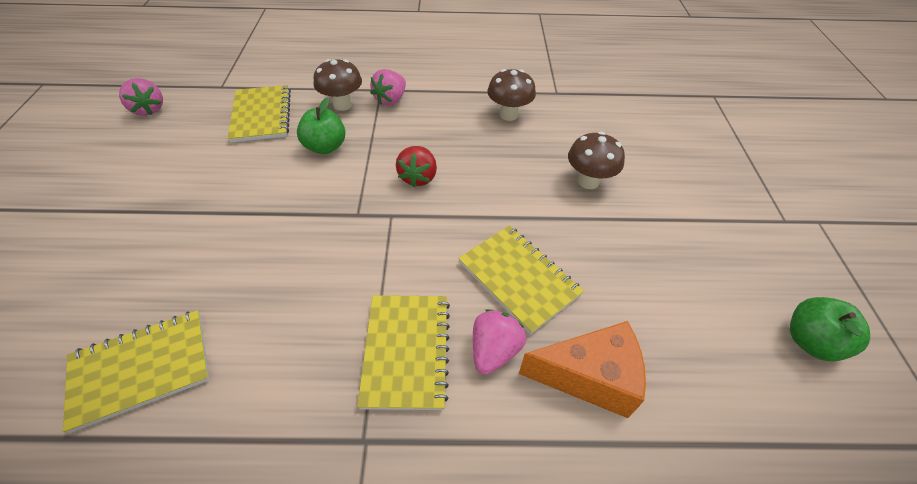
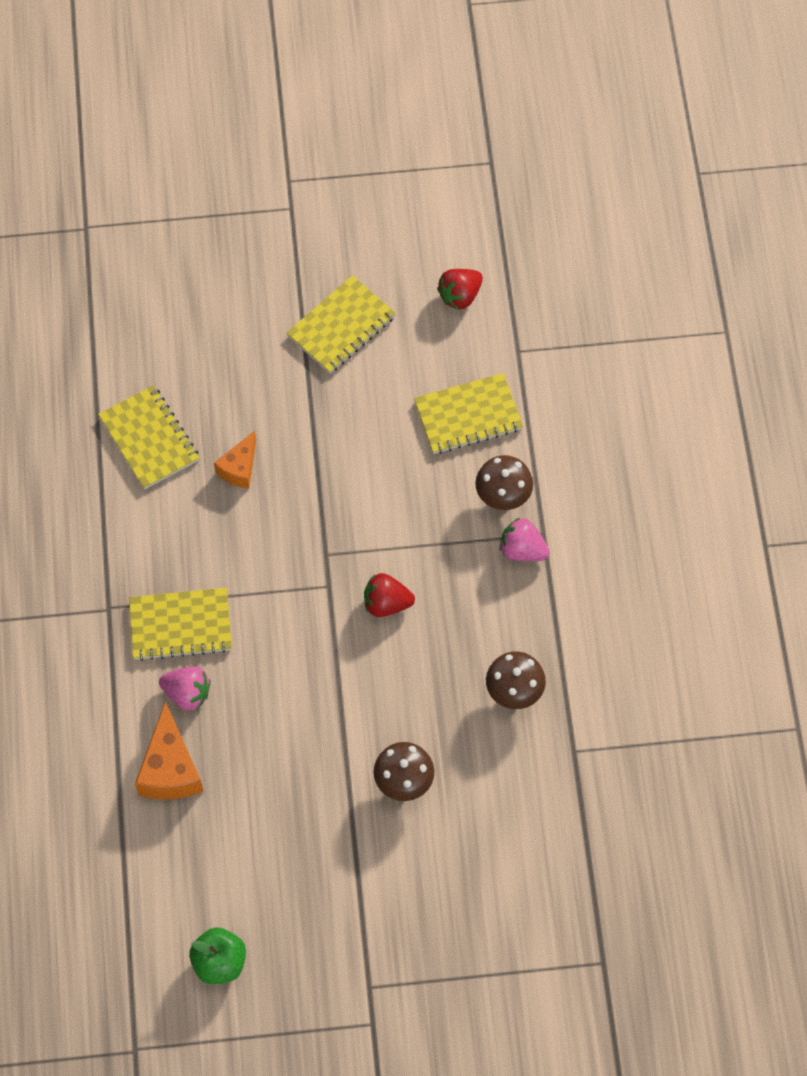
camera: 85 degrees right, 15 degrees up
(149, 109) = (460, 296): pink strawberry -> red strawberry
(230, 277) = (239, 468): none -> orange cheese
(325, 147) = (422, 498): green apple -> none
(518, 279) = (262, 711): yellow notebook -> yellow notebook (341, 326)

